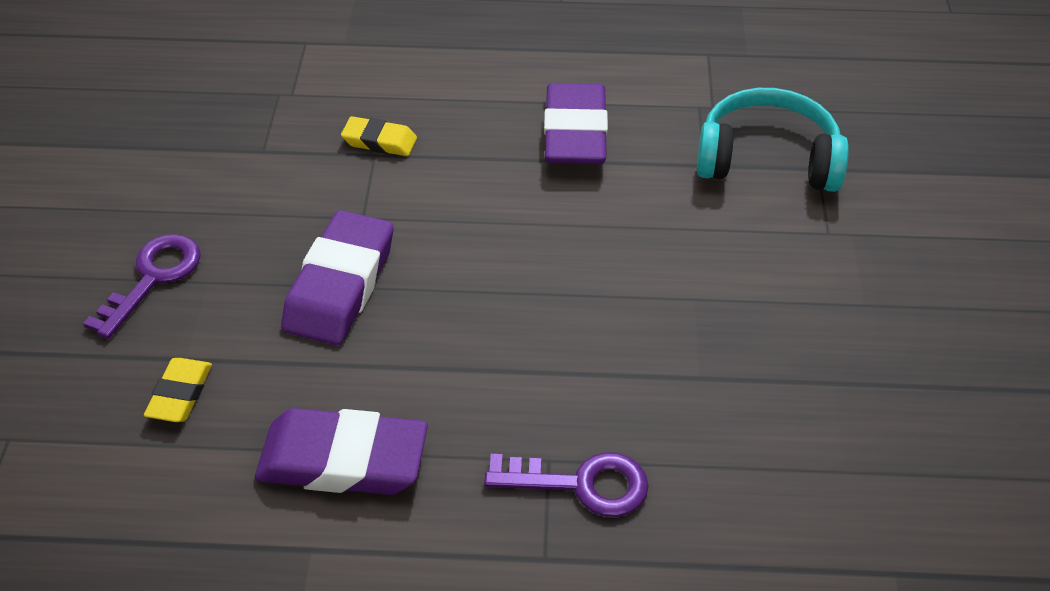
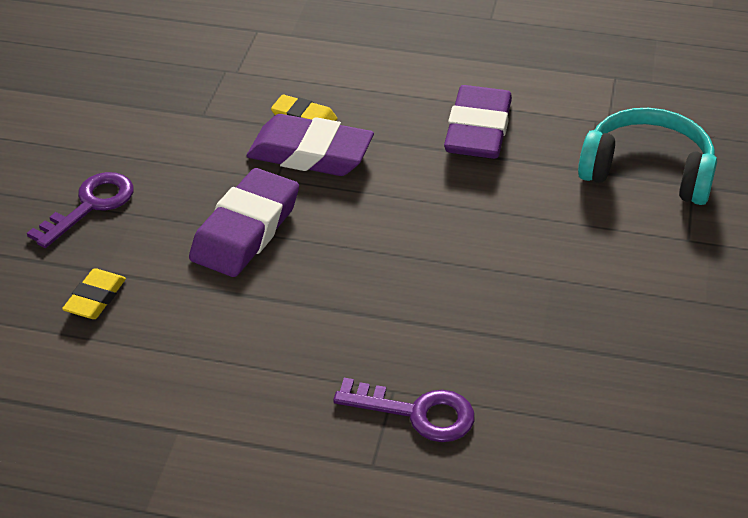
camera: 10 degrees right, 5 degrees down
(343, 460) = (219, 367): purple eraser -> purple eraser (310, 154)

